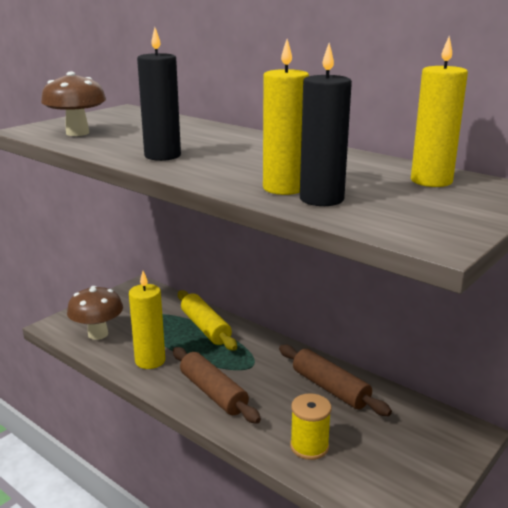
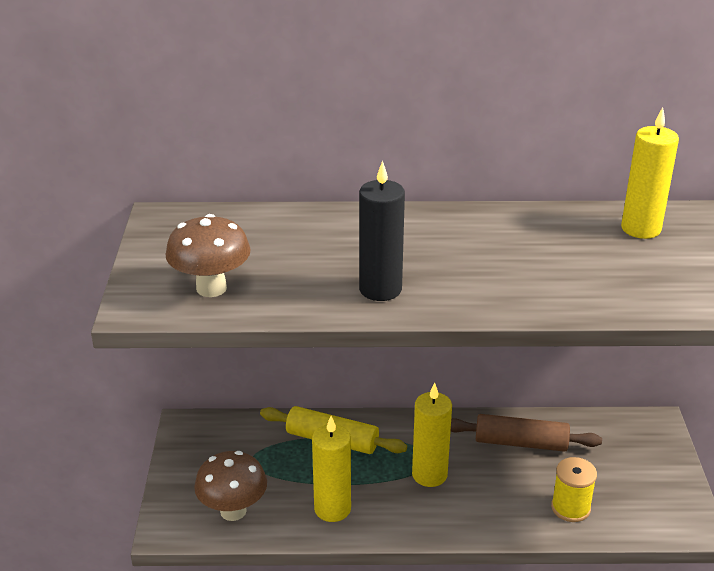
camera: 40 degrees left, 10 degrees up
(213, 393) = (436, 506): brown rolling pin -> none
(283, 188) = (563, 291): yellow candle -> yellow candle (429, 475)
(321, 199) = (611, 292): black candle -> none

